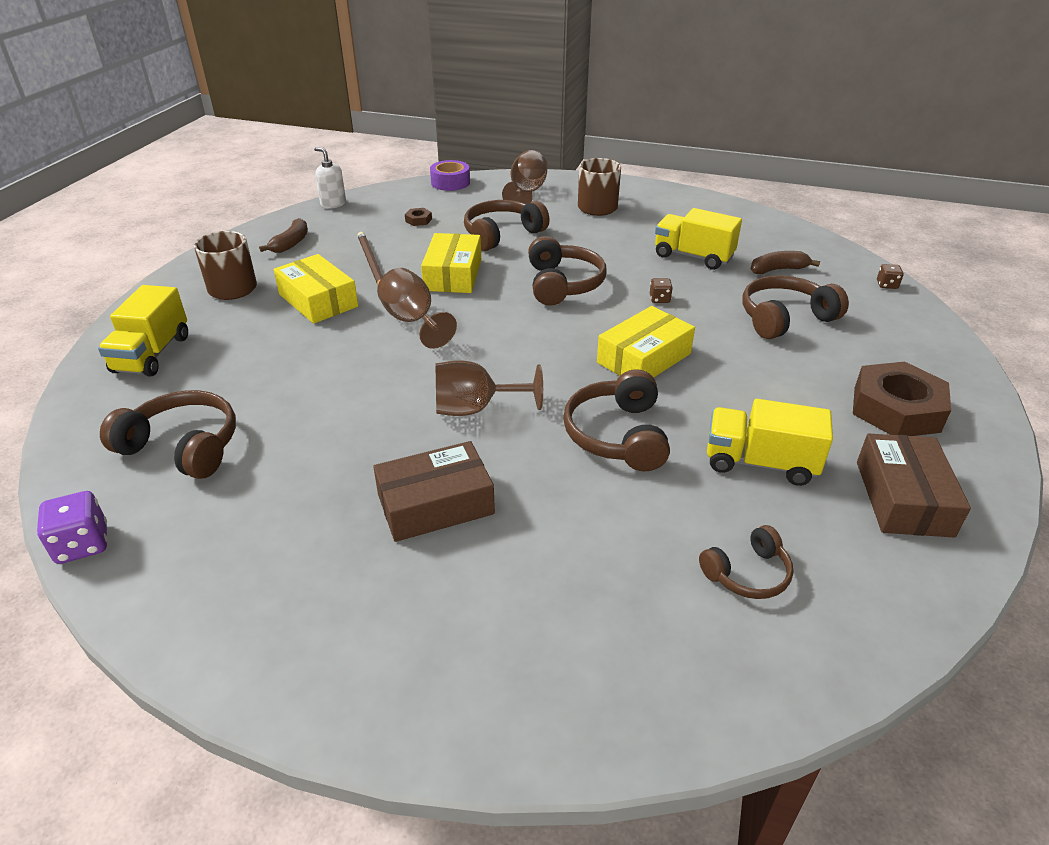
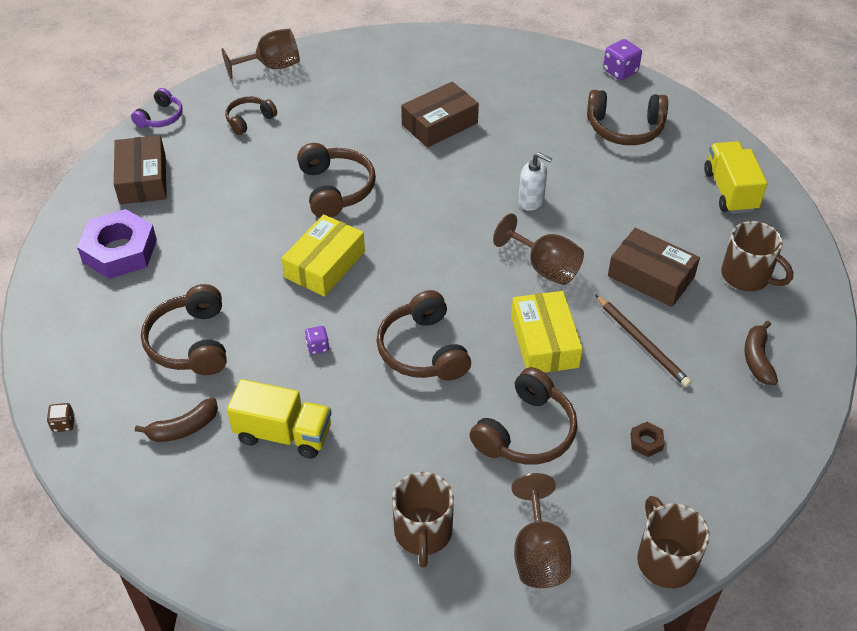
camera: 165 degrees right, 10 degrees up
(318, 300) = (651, 276): yellow box -> brown box
(333, 204) = (783, 457): white soap dispenser -> white soap dispenser (531, 201)
(450, 182) = (665, 560): purple tape -> brown mug
(475, 409) = (446, 191): brown goblet -> brown goblet (271, 67)
(659, 299) = (317, 346): brown dice -> purple dice
(760, 463) = (234, 186): yellow truck -> none
(784, 318) = (191, 343): brown headphones -> brown headphones turned 120 degrees clockwise
(896, 409) = (120, 251): brown nut -> purple nut
(916, 613) = (161, 117): none -> purple headphones

